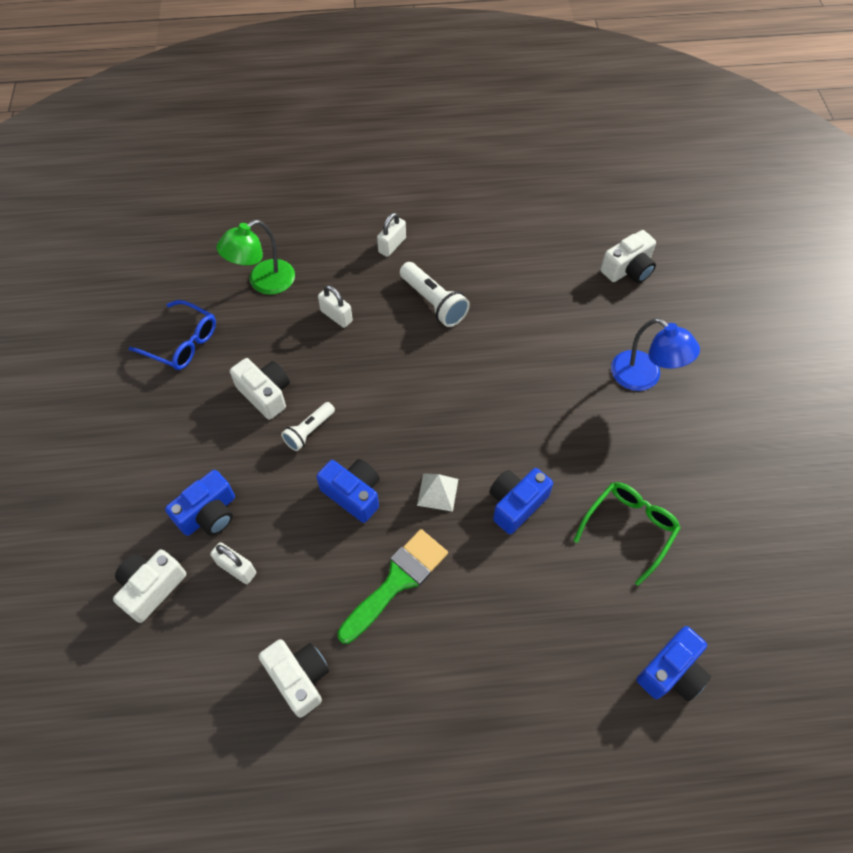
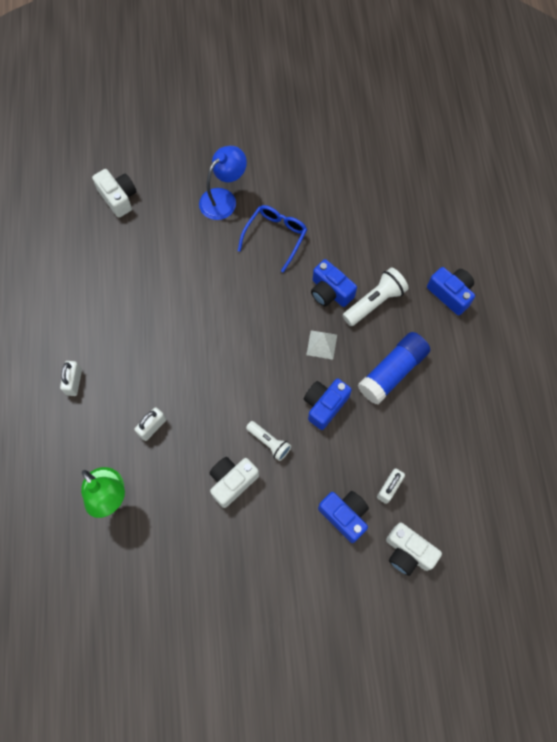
camera: 90 degrees left, 10 degrees up
(182, 343) = (175, 564): blue glasses -> blue glasses (275, 237)
(299, 678) = (465, 435): white camera -> none
(392, 245) = (74, 382): white padlock -> white padlock turned 60 degrees clockwise
(397, 581) = (392, 372): green brush -> blue glue stick
(433, 302) = (142, 346): white flashlight -> white flashlight (374, 302)
(629, 529) = (347, 222): green glasses -> none
(671, 672) = (441, 210): blue camera -> blue camera (450, 294)

